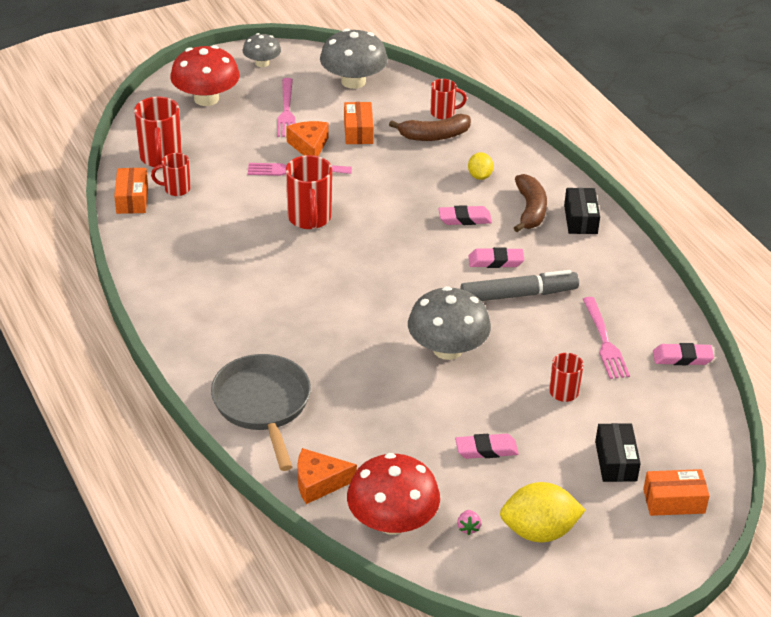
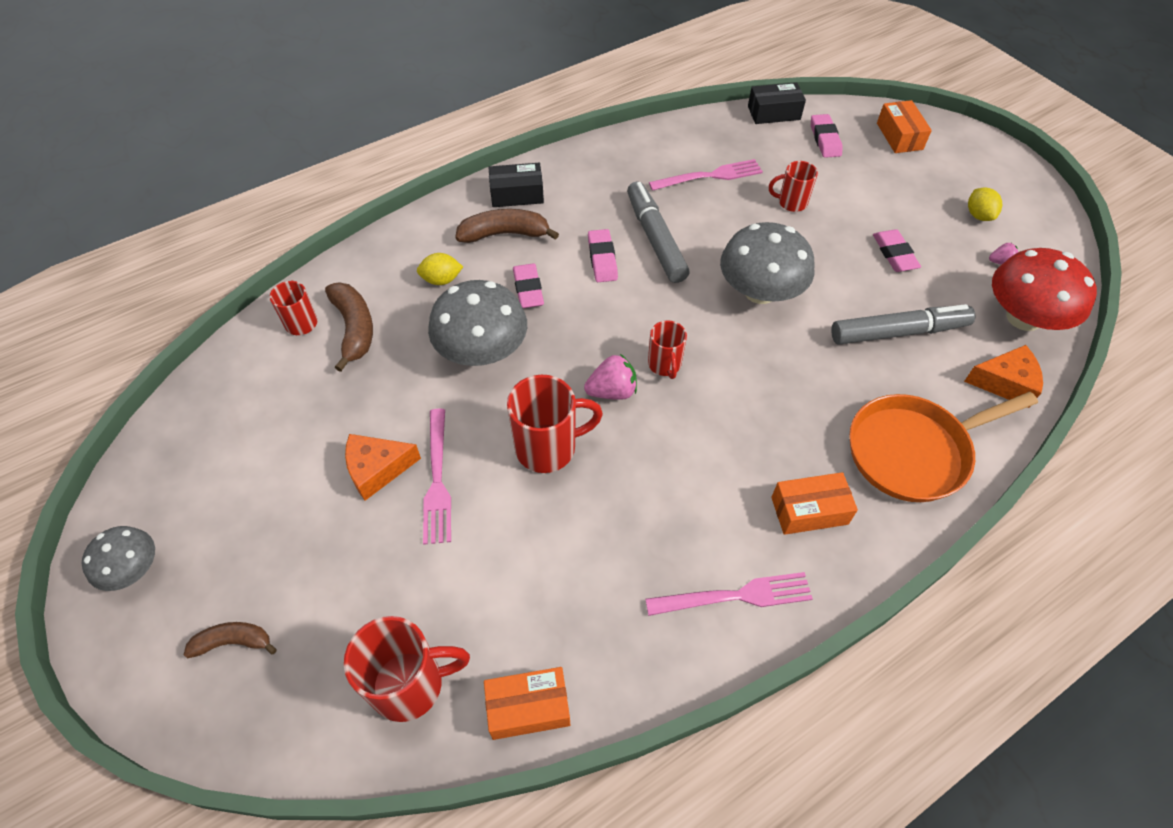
camera: 95 degrees left, 15 degrees up
(176, 189) = (495, 641): red mug -> red mug (664, 365)
(206, 98) = (233, 642): red mushroom -> brown banana
(263, 405) = (913, 451): grey pan -> orange pan
(286, 111) = (281, 512): pink fork -> pink fork (736, 595)
(319, 483) = (1005, 383): orange cheese -> orange cheese turned 75 degrees counterclockwise
(353, 81) = (209, 432): grey mushroom -> grey mushroom (482, 350)
(353, 253) = (612, 391): none -> pink strawberry
(358, 131) = (341, 413): orange box -> orange box (809, 510)
(387, 427) = (898, 332): none -> grey marker
(539, 531) = (978, 215): yellow lemon -> yellow lemon, size x0.55
(615, 461) = (868, 169): black box -> black box (774, 113)
(682, 358) = (717, 128): pink eraser -> pink eraser (825, 139)

